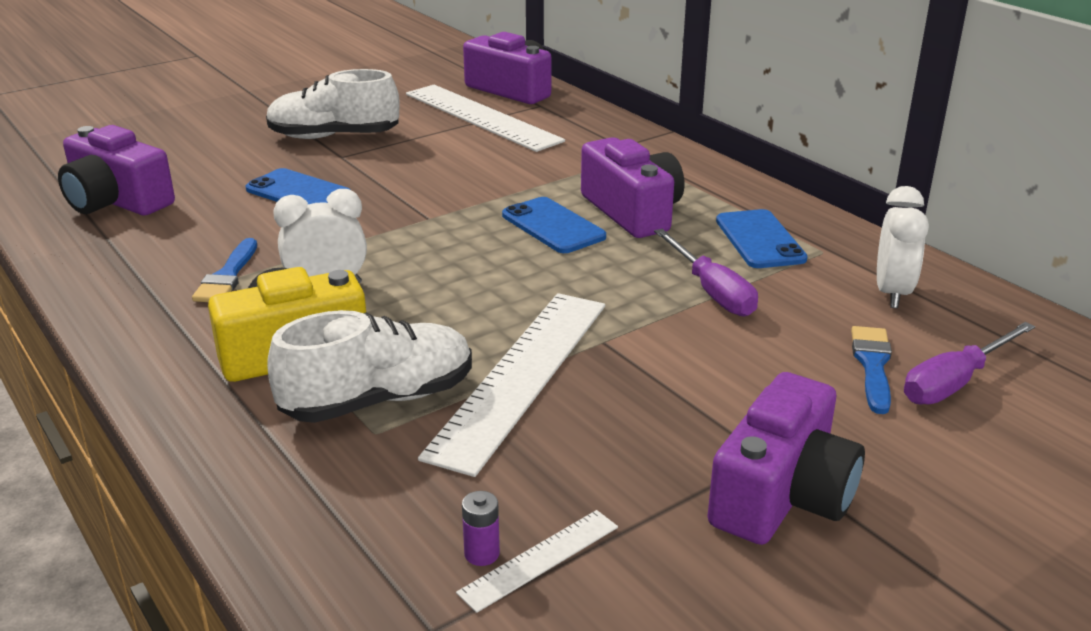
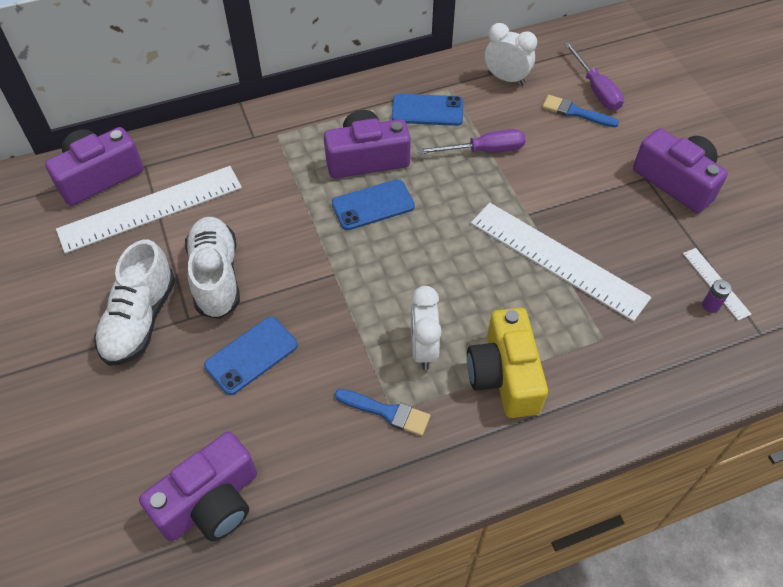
camera: 75 degrees left, 25 degrees up
(379, 400) = (571, 333): white shoe -> white shoe (216, 276)

